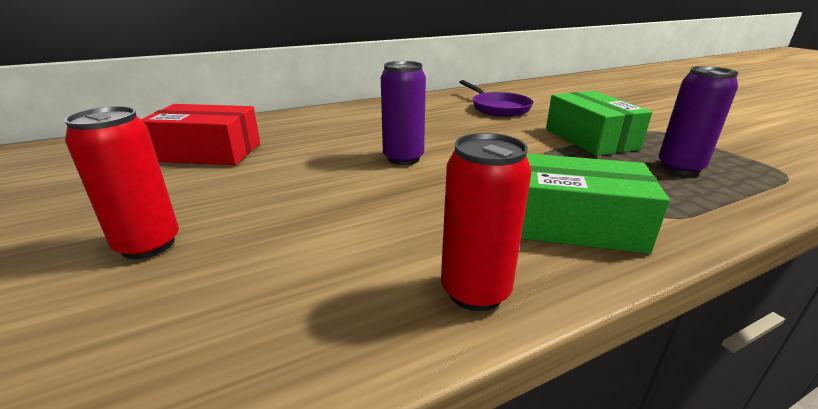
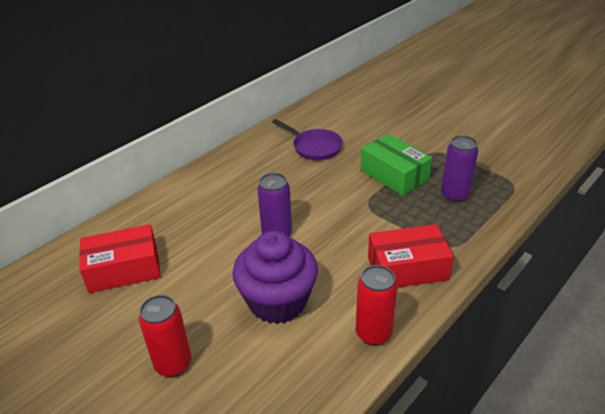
camera: 20 degrees left, 10 degrees up
(351, 215) = (277, 301): none -> purple cupcake
(576, 224) = (407, 268): green box -> red box

